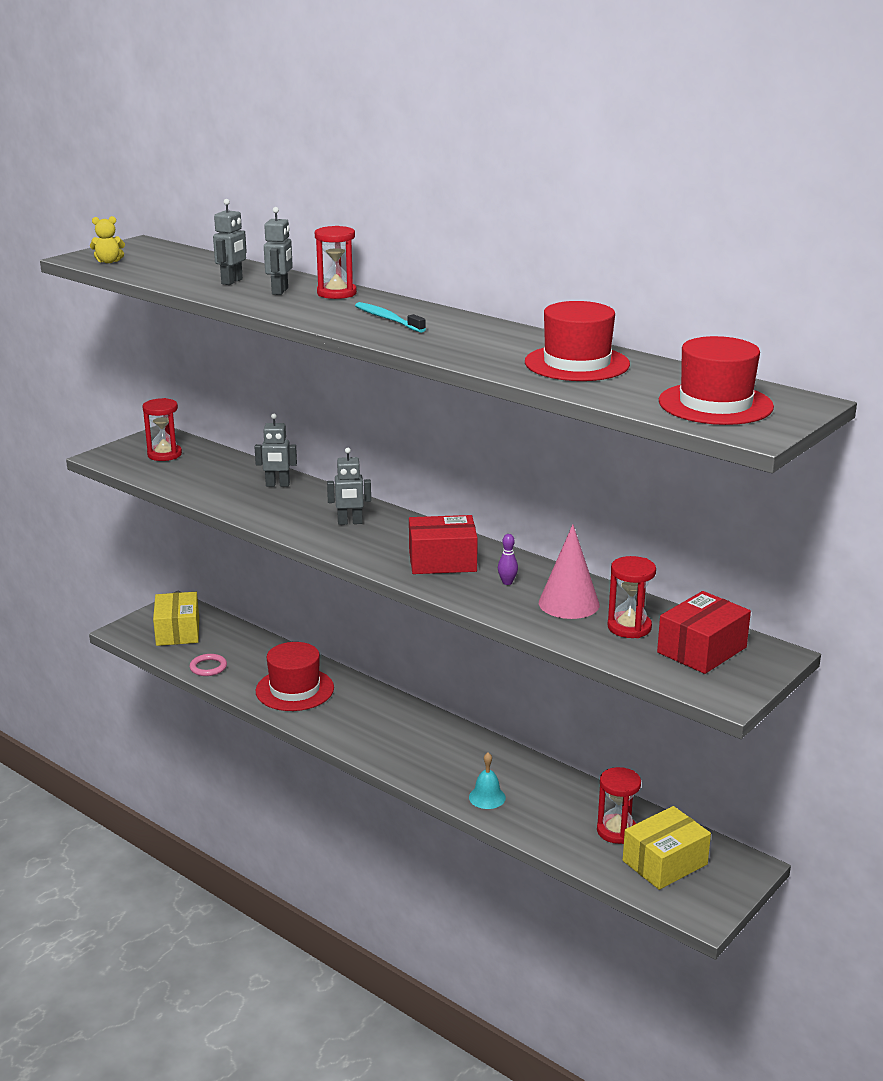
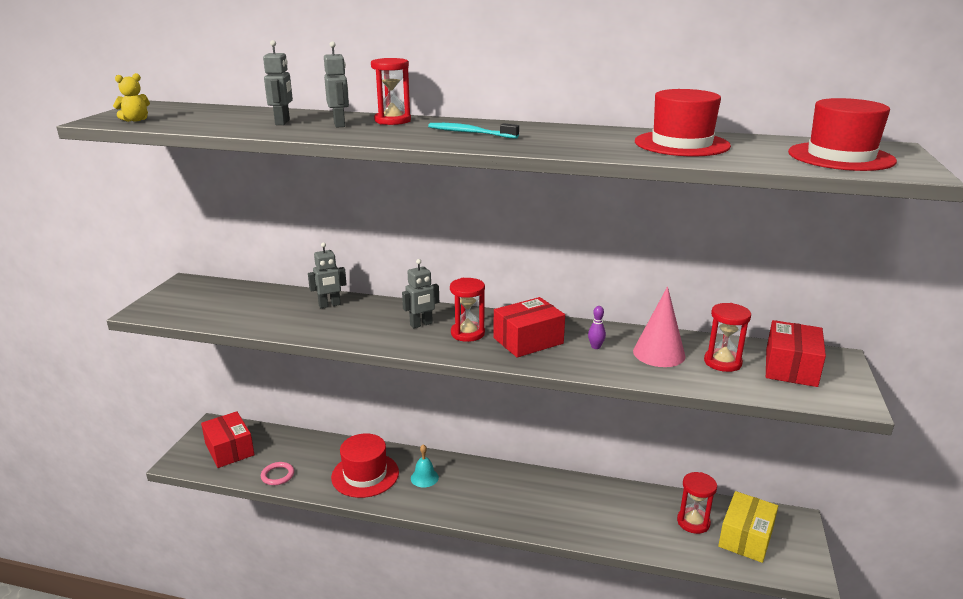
camera: 25 degrees left, 0 degrees up
(164, 454) = (203, 298): red hourglass -> red hourglass (467, 333)
(178, 631) = (229, 449): yellow box -> red box
(487, 797) = (582, 524): turquoise bell -> turquoise bell (424, 478)

